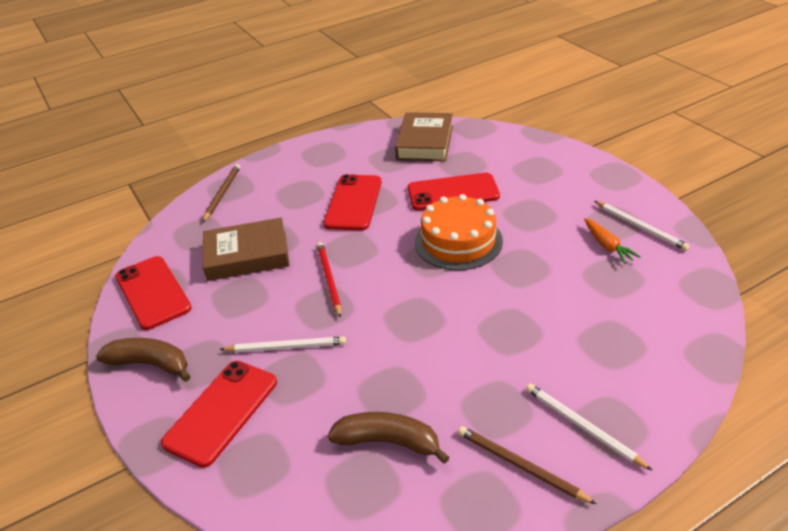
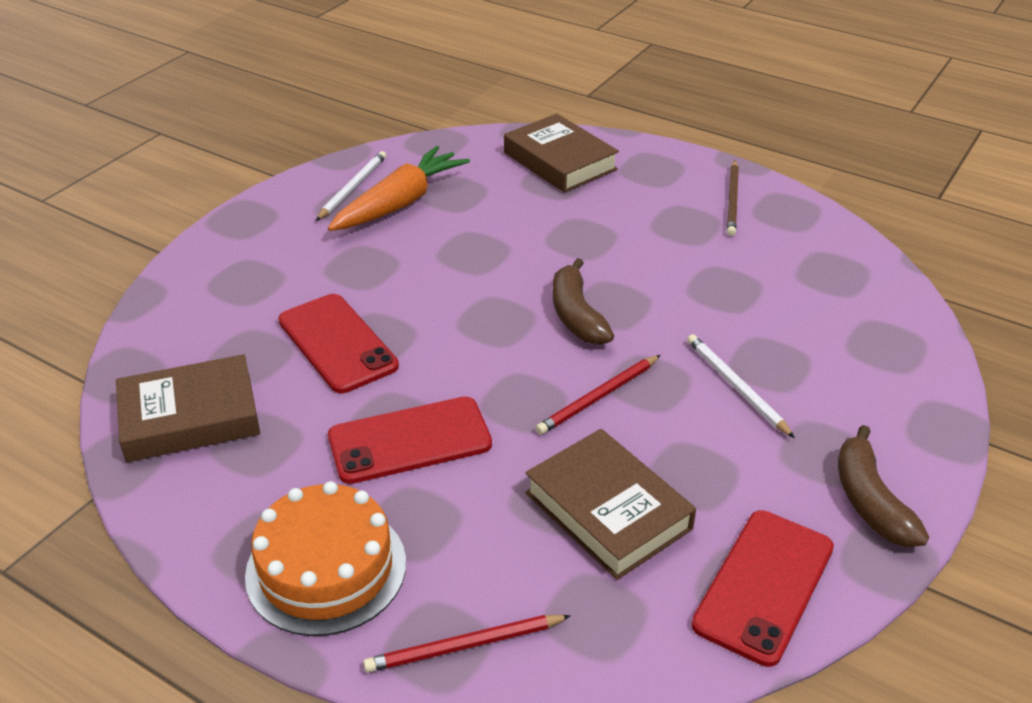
camera: 120 degrees left, 0 degrees up
(221, 412) = (862, 397): red phone -> none
(222, 194) = (464, 646): brown pencil -> red pencil
(388, 441) = (779, 272): brown banana -> brown banana (576, 315)
(458, 241) = (450, 309): orange cake -> orange cake (326, 568)
(582, 426) = (665, 180): white pencil -> none
(607, 246) = (400, 203): orange carrot -> orange carrot, size x1.93
(647, 358) = (559, 161): none -> brown book

